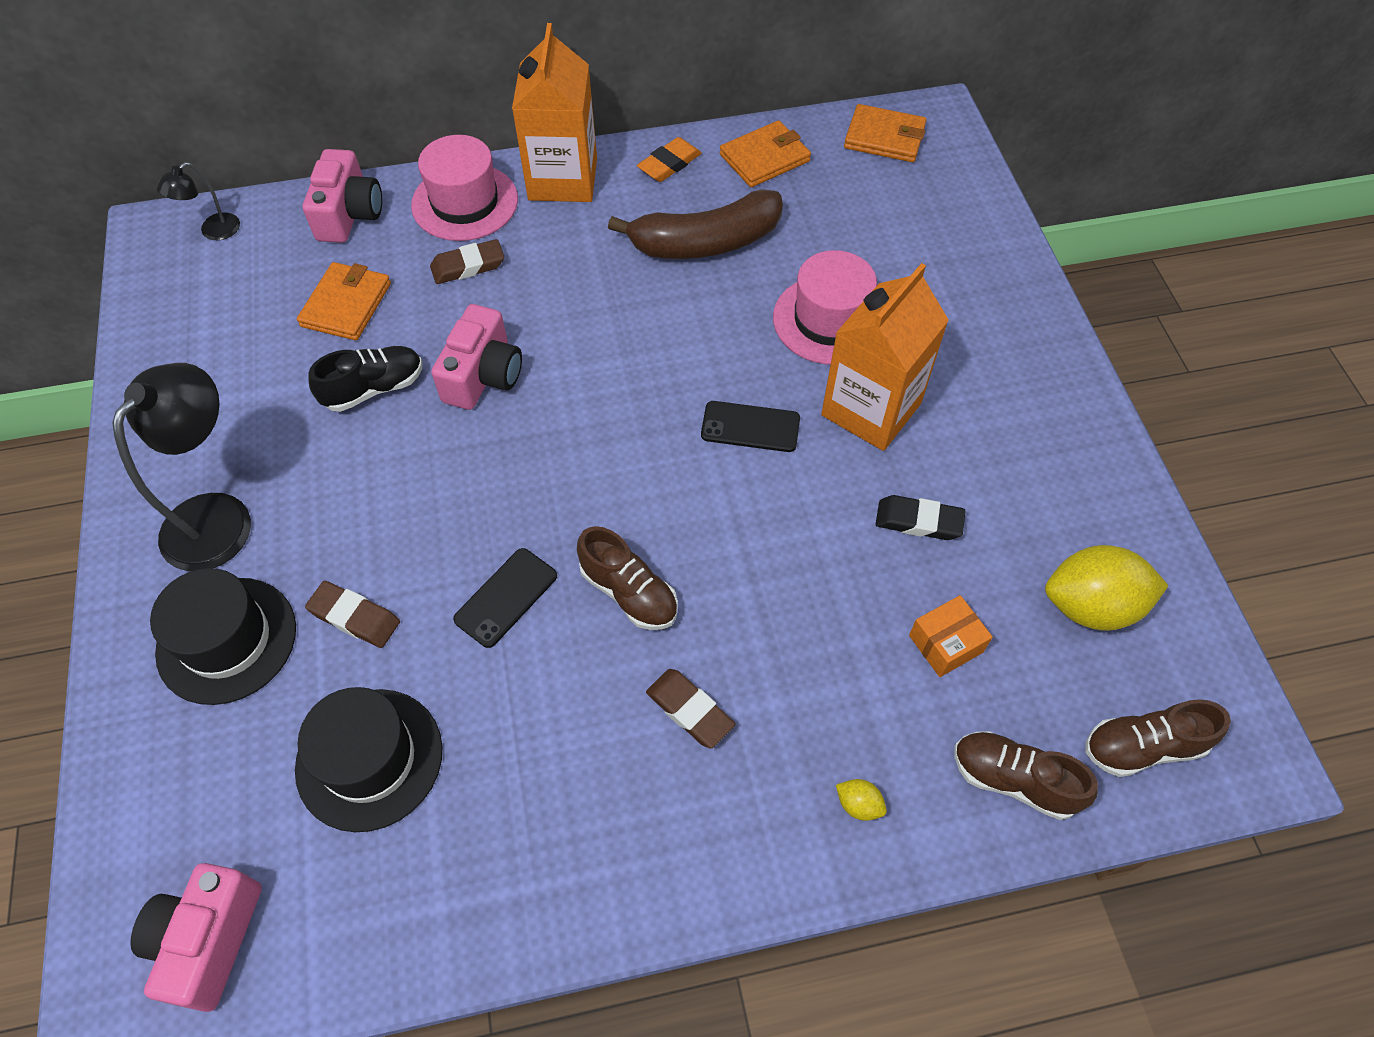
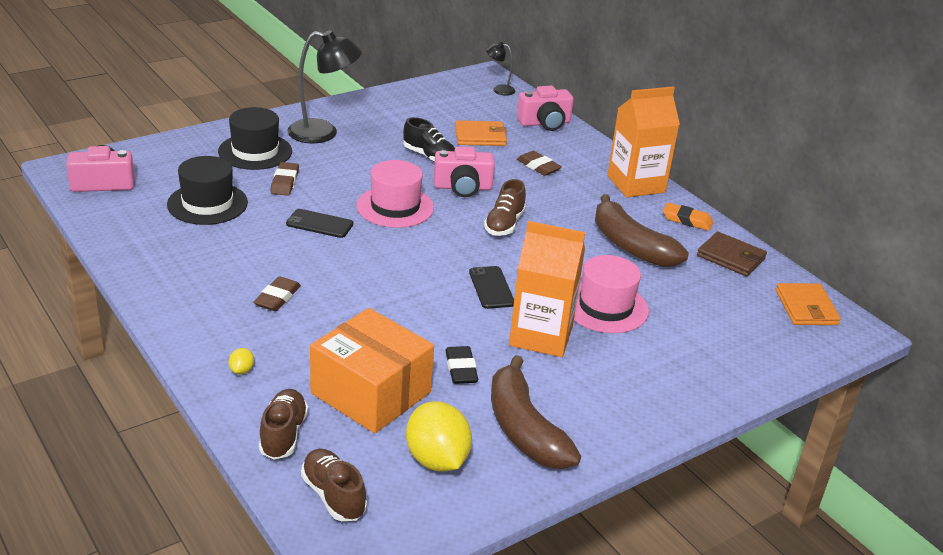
camera: 65 degrees right, 25 degrees down
(465, 202) = (586, 155): pink hat -> pink hat (395, 207)
(629, 592) = (344, 263): brown shoe -> brown shoe (504, 224)
(764, 158) = (731, 257): orange wallet -> brown wallet
(945, 643) = (371, 392): orange box -> orange box, size x2.27
(1049, 492) = (524, 429): none -> brown banana

